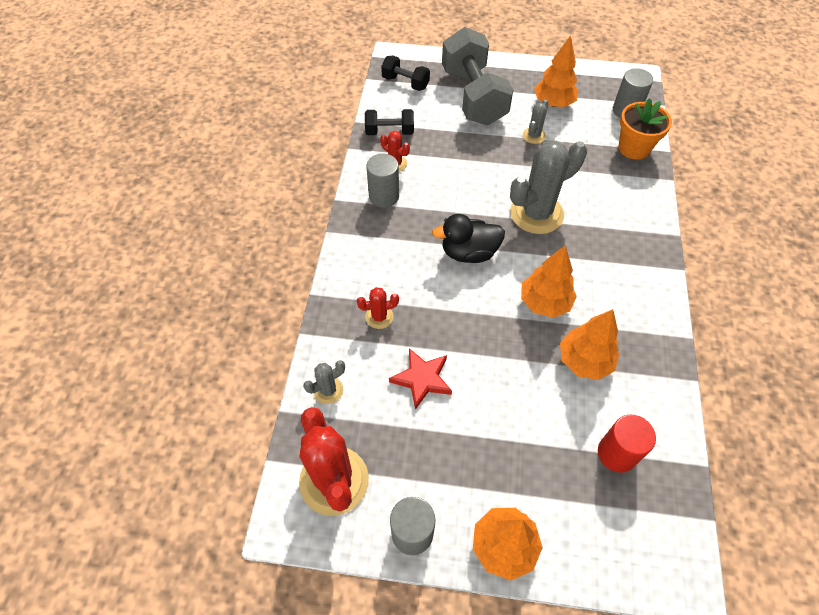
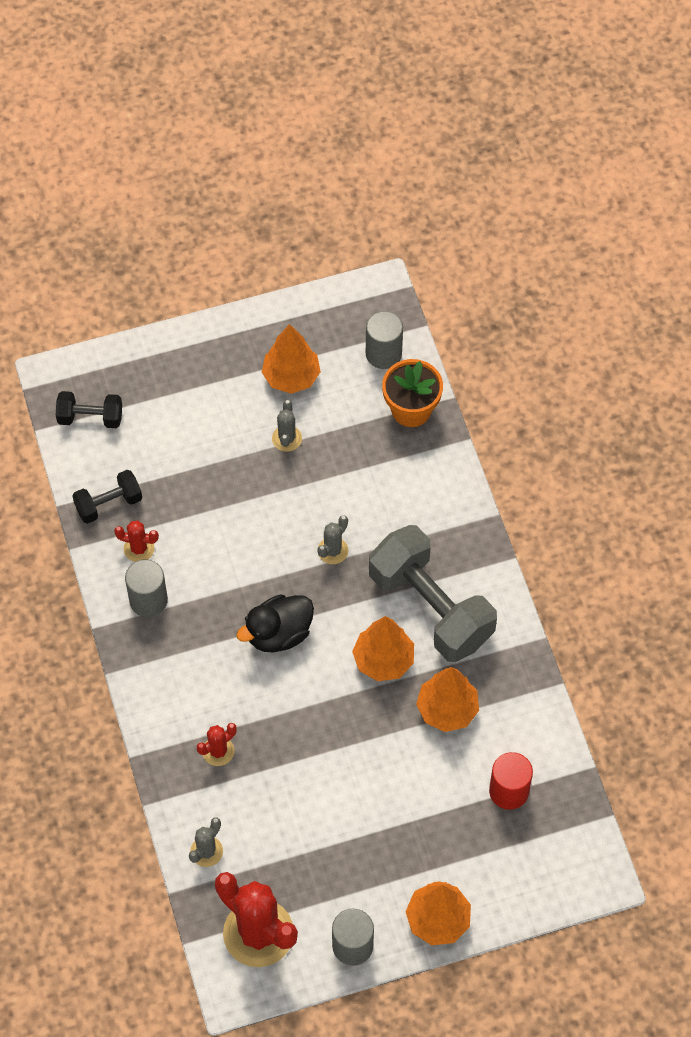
camera: 25 degrees left, 5 degrees up
(422, 379) = (294, 799): red star -> none
(473, 96) = (187, 406): grey dumbbell -> grey dumbbell (431, 607)
(536, 213) = (332, 550): grey cactus -> grey cactus, size x0.47

